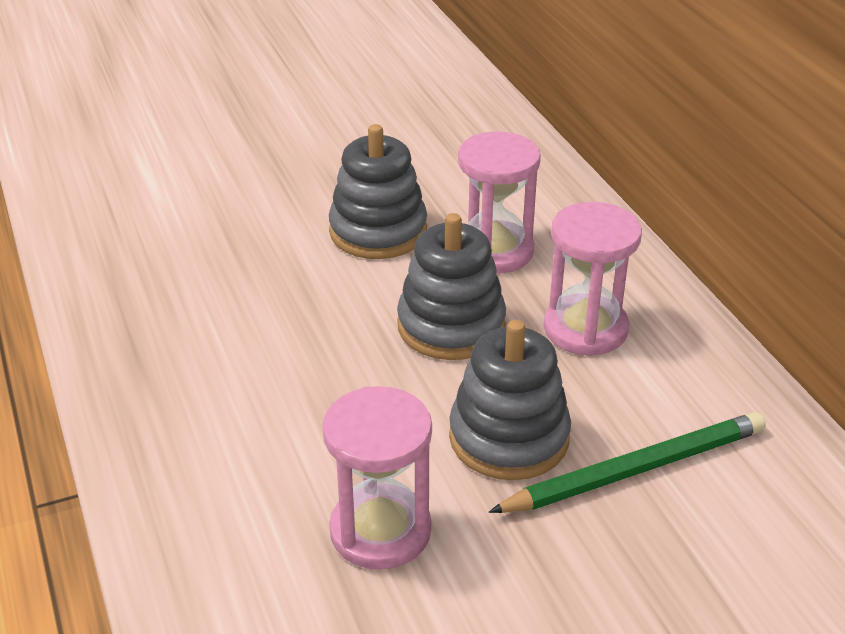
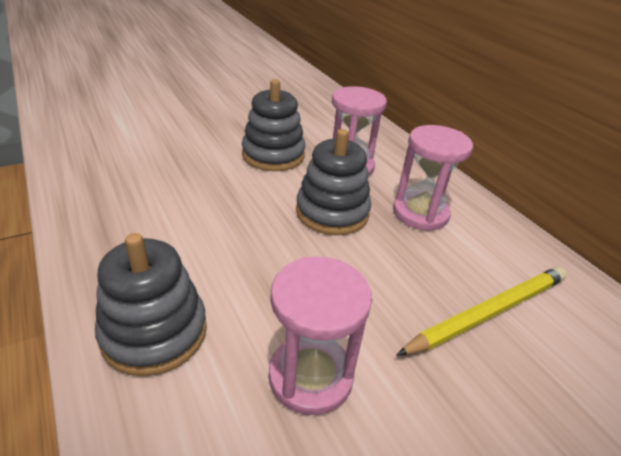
camera: 10 degrees left, 0 degrees up
(509, 438) = (391, 291): grey stacking toy -> grey stacking toy (154, 332)
(635, 469) = (488, 312): green pencil -> yellow pencil

